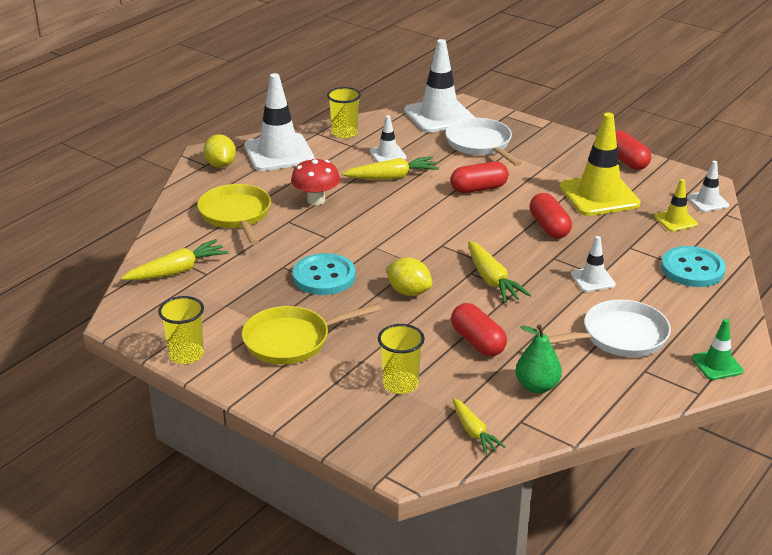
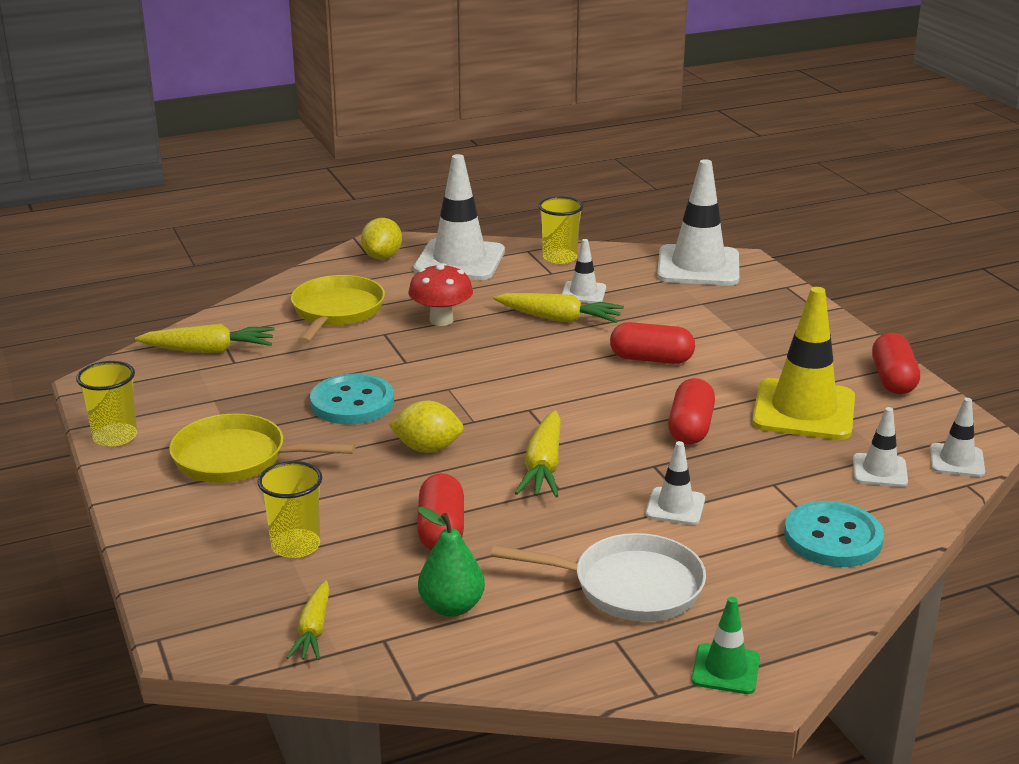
camera: 30 degrees right, 5 degrees down
(409, 292) = (427, 448): yellow lemon -> yellow lemon turned 60 degrees counterclockwise
(480, 145) = (713, 311): white pan -> none
(675, 220) = (879, 471): yellow traffic cone -> white traffic cone

